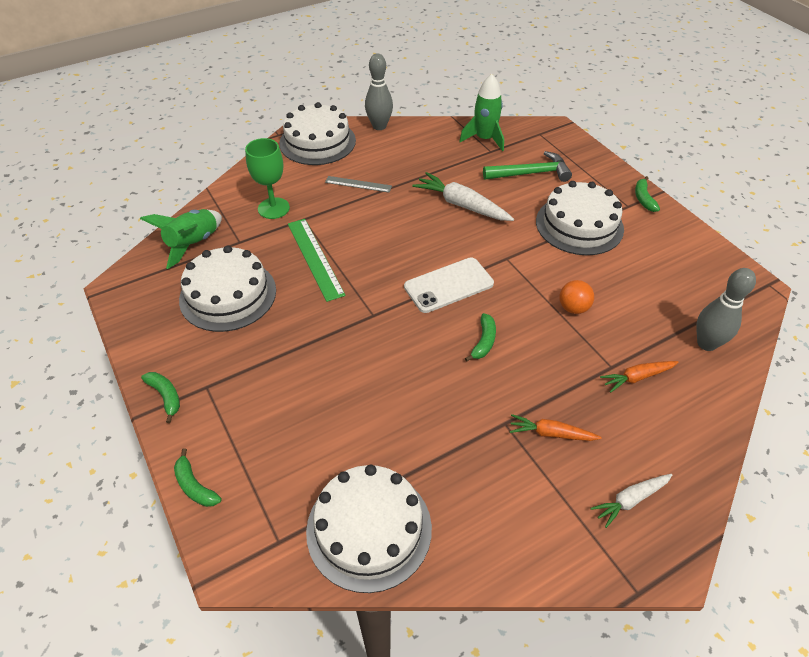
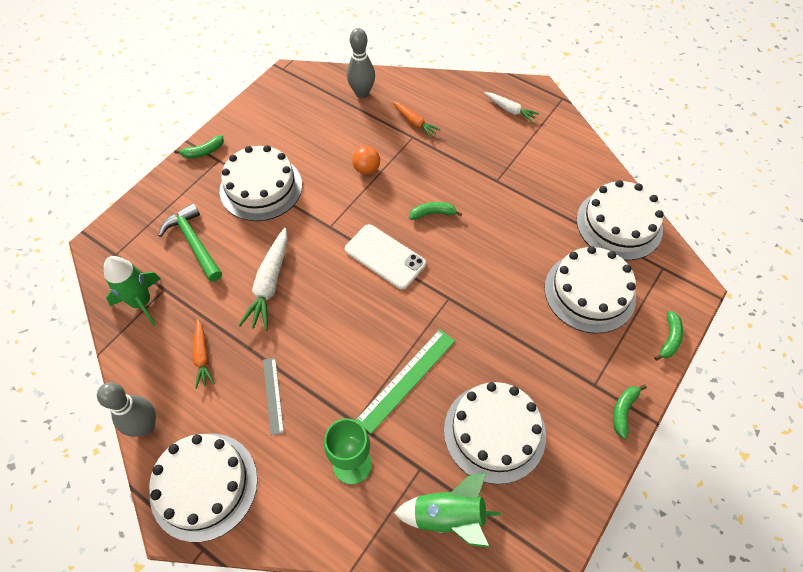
camera: 115 degrees left, 10 degrees up
(300, 438) = (589, 292): none -> white cake
(551, 434) = (489, 155): orange carrot -> orange carrot (202, 356)

